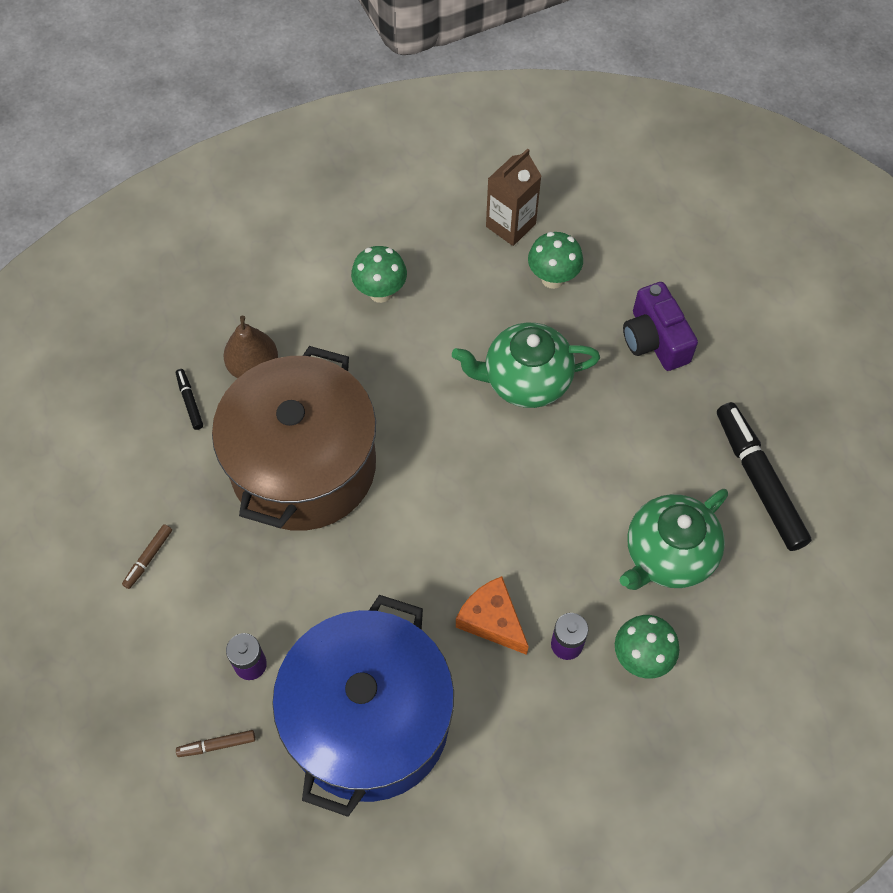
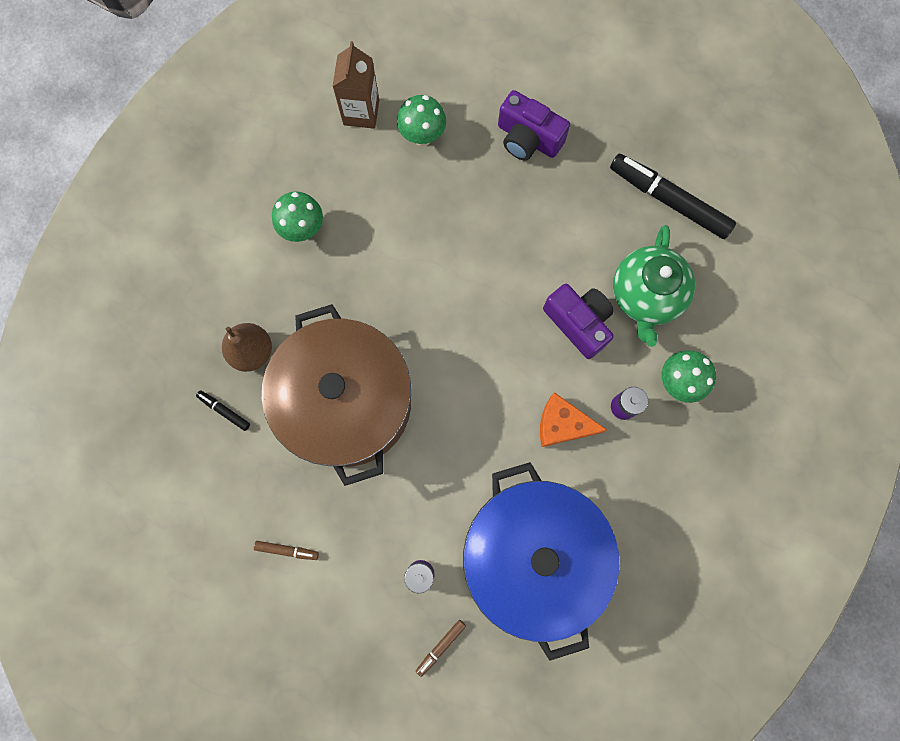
camera: 35 degrees left, 15 degrees up
(148, 558) = (287, 550): brown marker -> brown marker turned 75 degrees counterclockwise
(525, 380) = (459, 230): green teapot -> none
(580, 536) = (578, 323): none -> purple camera

